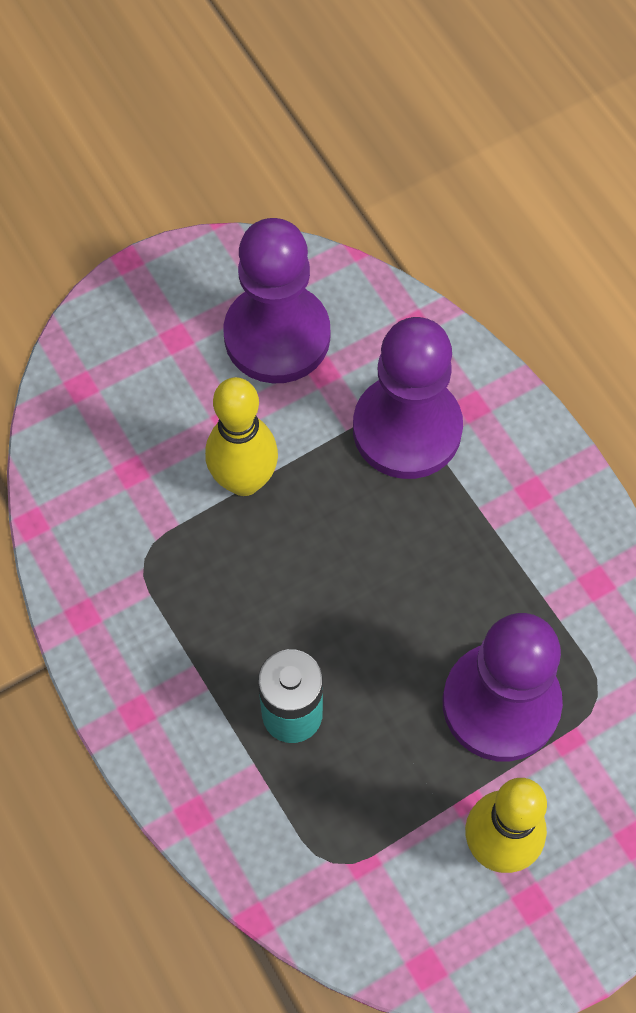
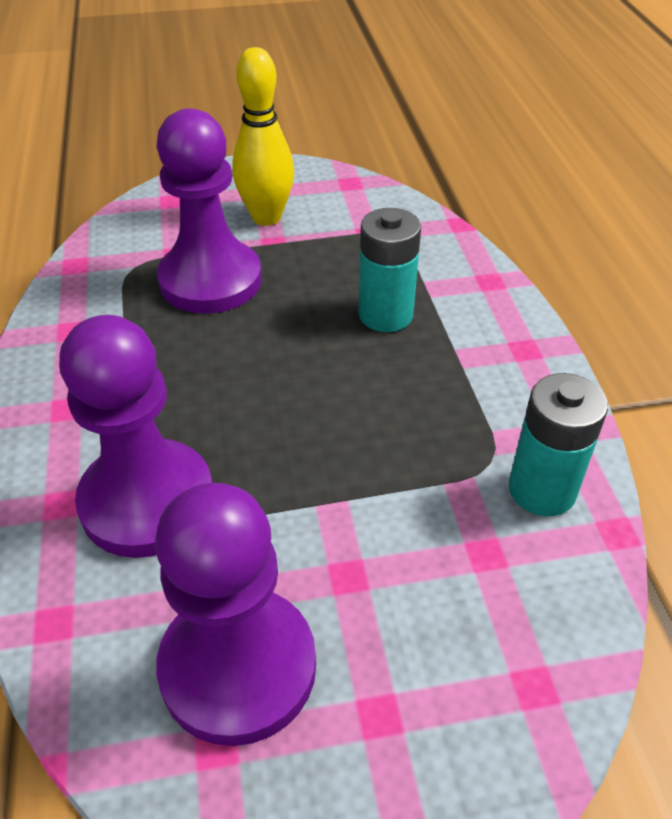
camera: 160 degrees left, 20 degrees down
(96, 543) = (542, 490): none -> turquoise battery
(244, 480) = (355, 503): yellow bowling pin -> none

